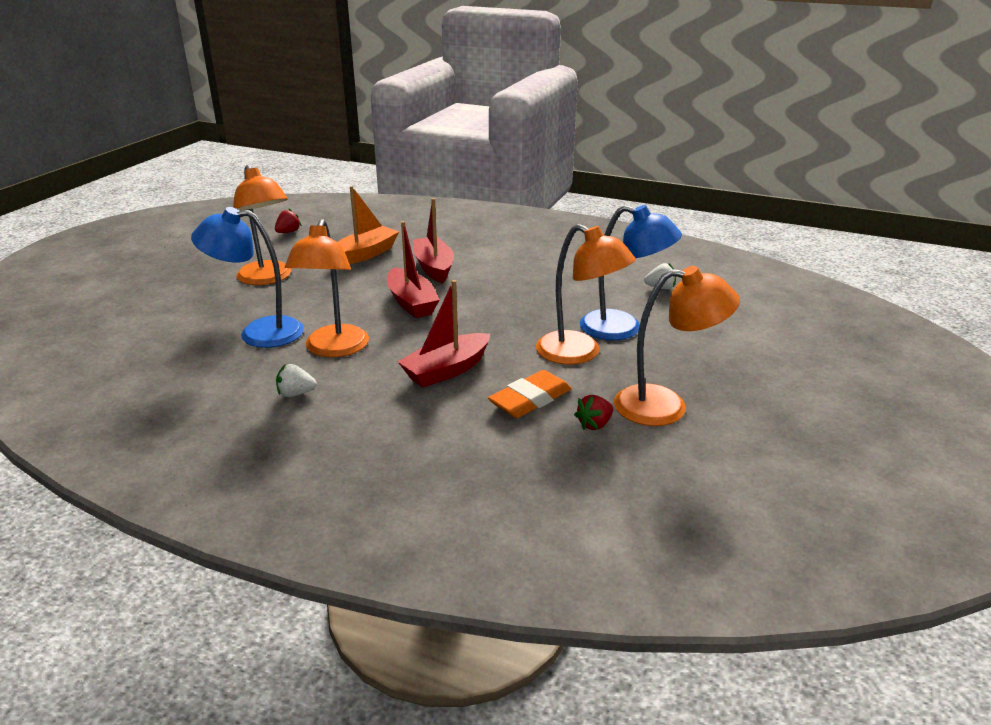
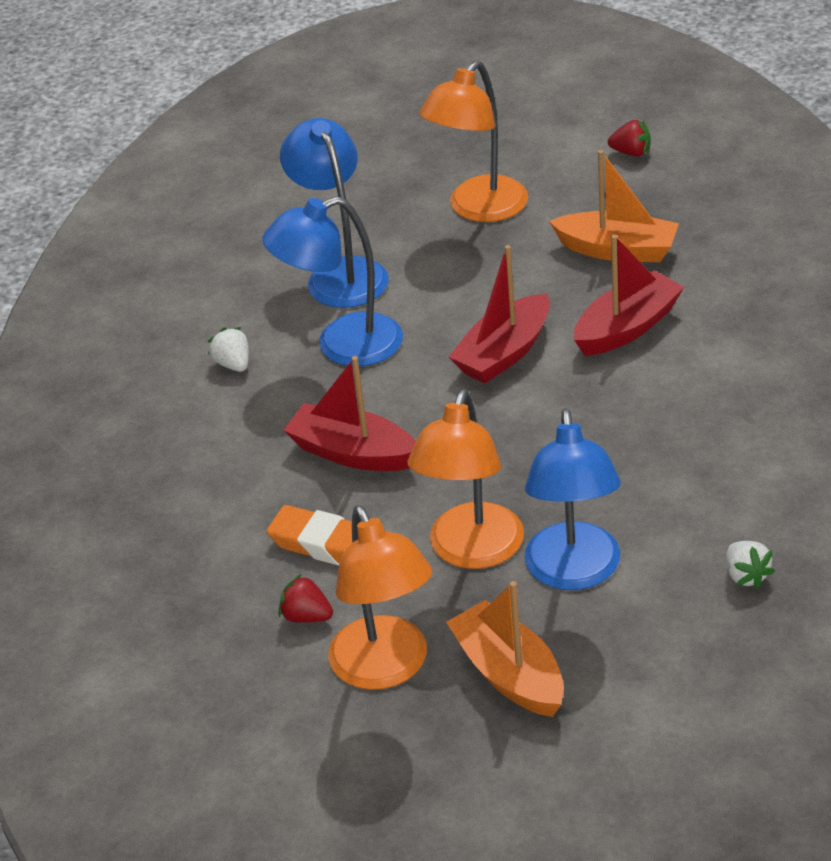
camera: 70 degrees right, 10 degrees up
(334, 349) = (342, 346): orange lamp -> blue lamp
(696, 367) = (509, 674): none -> orange boat

